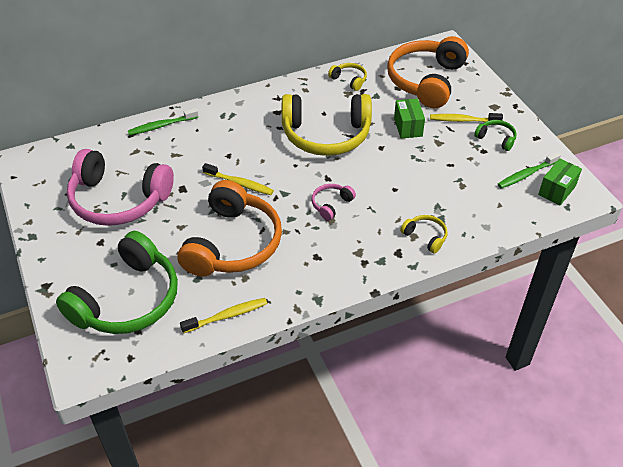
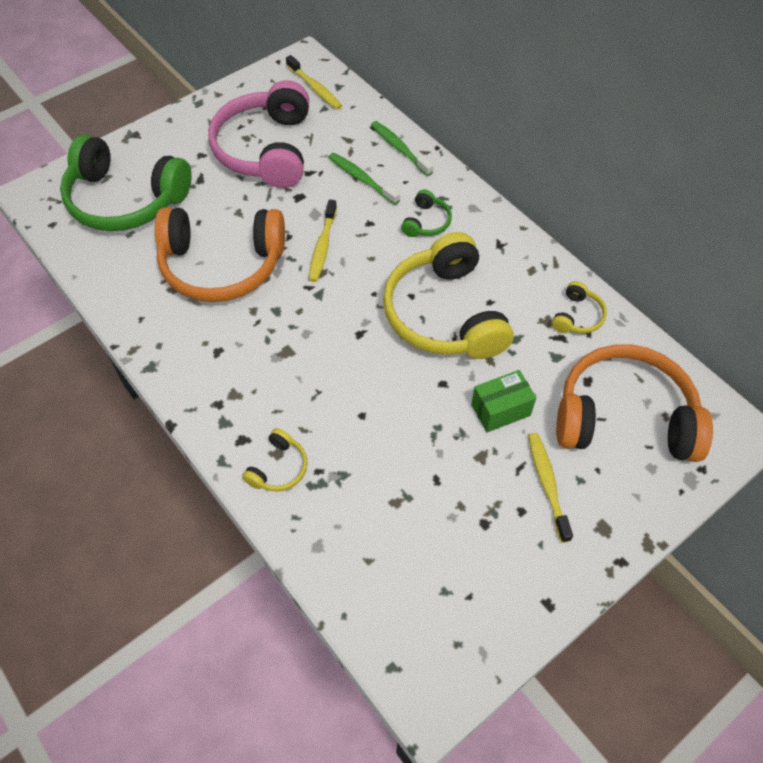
camera: 75 degrees right, 10 degrees up
(227, 316) = (114, 287): yellow toothbrush -> yellow toothbrush (315, 88)
(331, 204) = (311, 348): pink headphones -> none
(496, 139) = (521, 539): green headphones -> green headphones (426, 222)
(526, 174) = (449, 595): green toothbrush -> green toothbrush (361, 179)
(557, 190) = (426, 647): green box -> none

